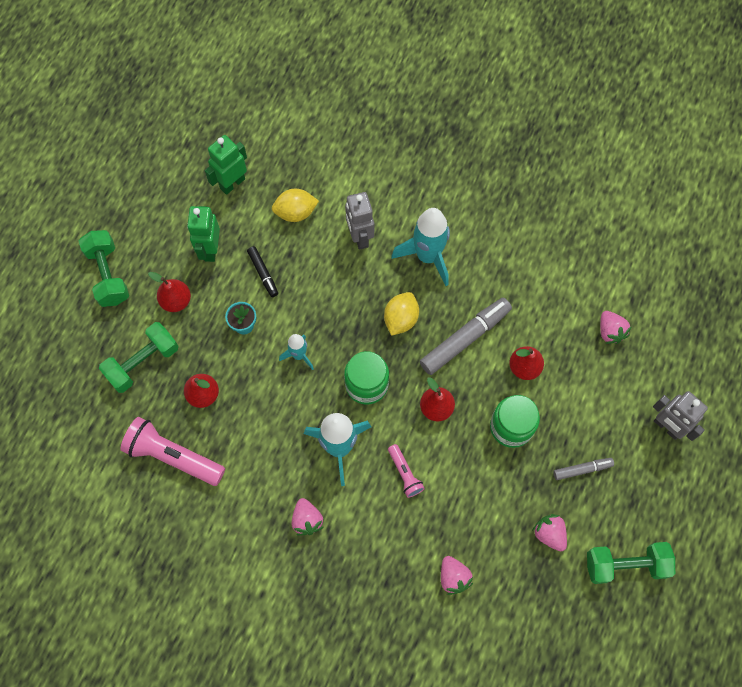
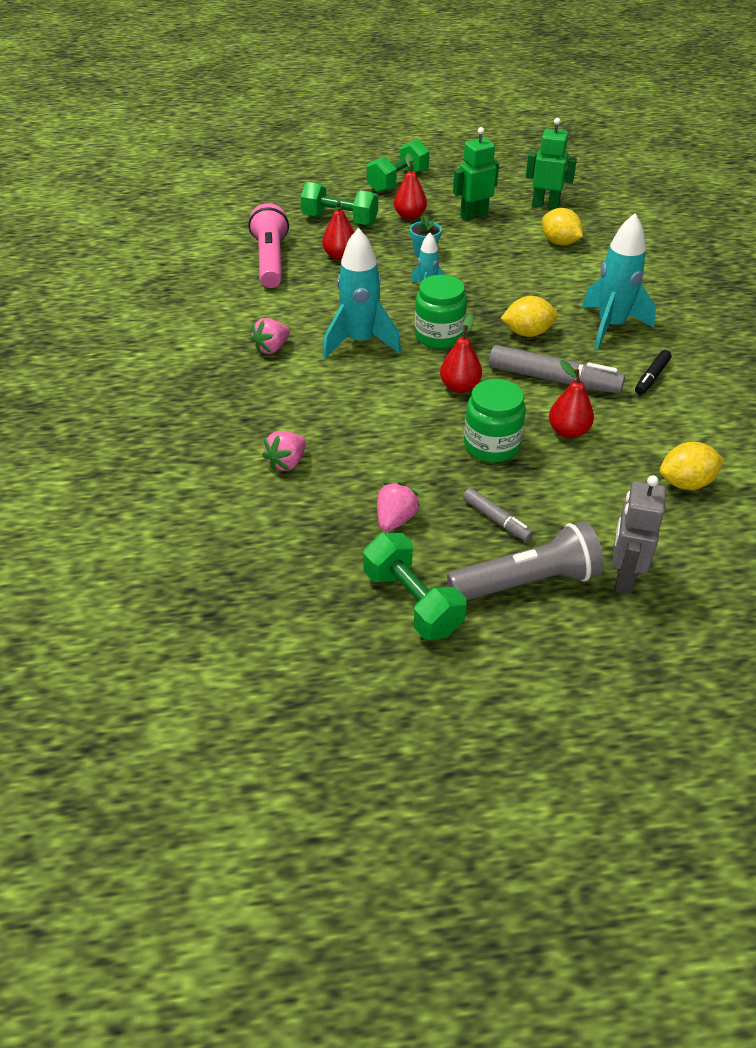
camera: 60 degrees right, 25 degrees down
(263, 273) = (482, 246): black marker -> black marker (651, 377)
(359, 237) = (580, 282): grey robot -> none
(404, 473) = (370, 391): pink flashlight -> none
(610, 331) = (686, 483): pink strawberry -> yellow lemon
(643, 485) = (527, 582): none -> grey flashlight

